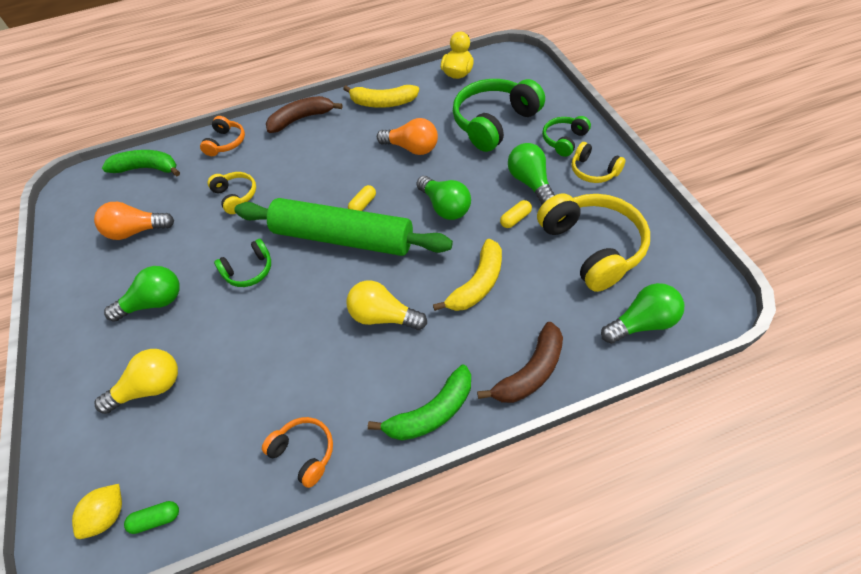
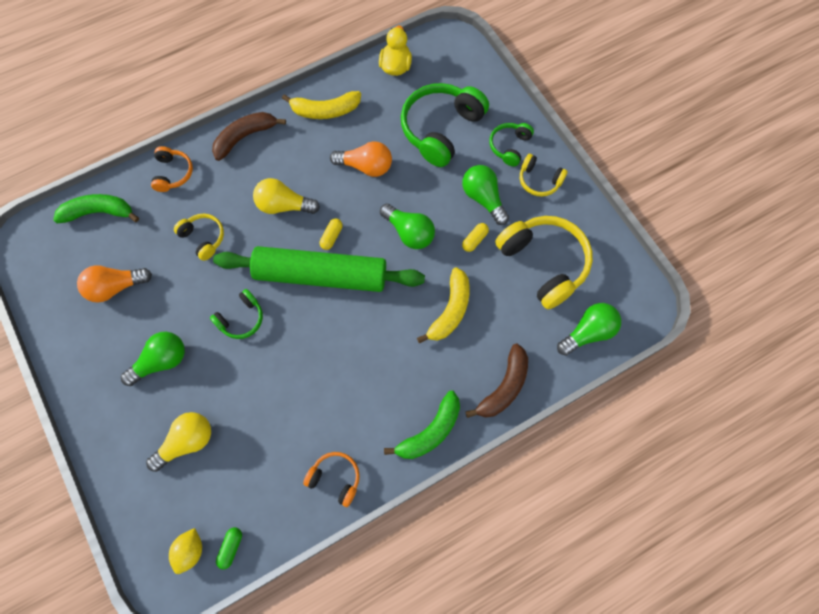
camera: 15 degrees left, 15 degrees up
(156, 519) = (231, 548): green capsule -> green capsule turned 45 degrees counterclockwise
(383, 316) = (374, 351): yellow light bulb -> yellow light bulb (283, 205)

